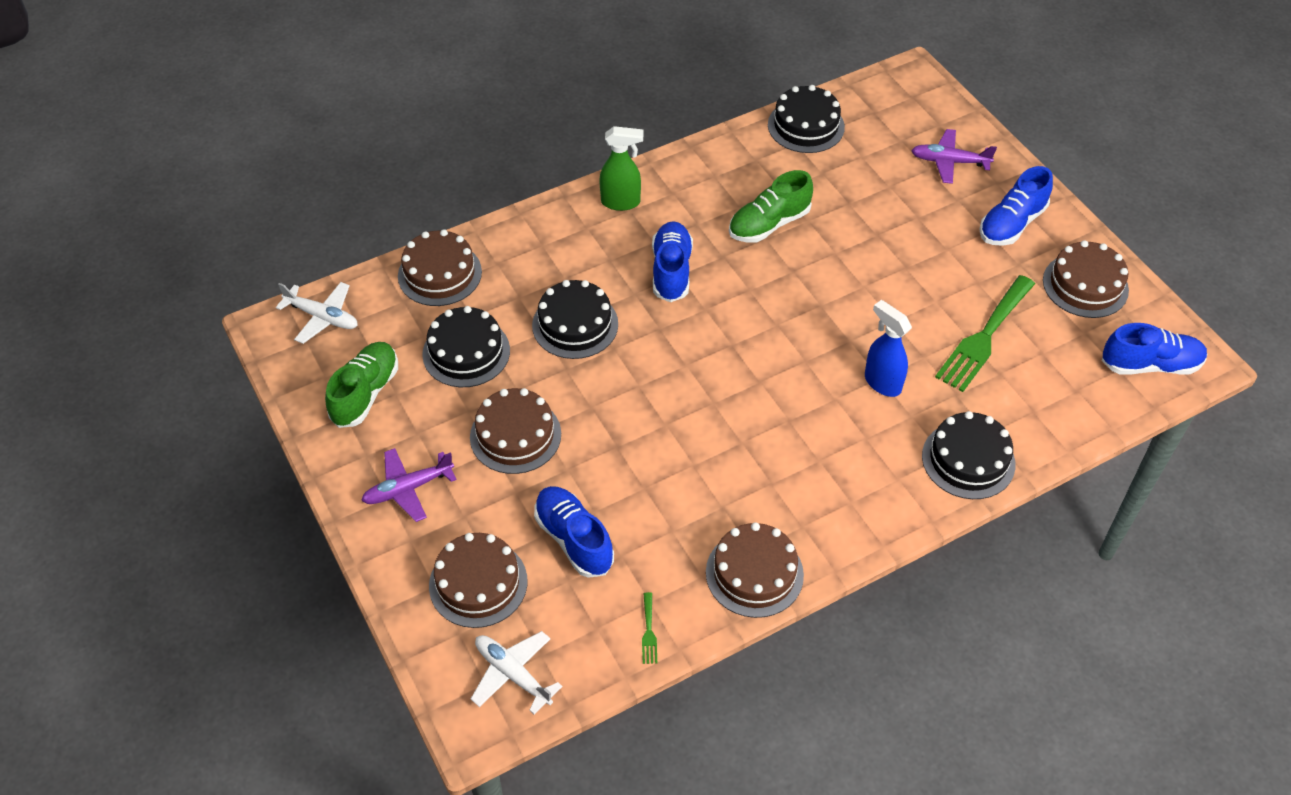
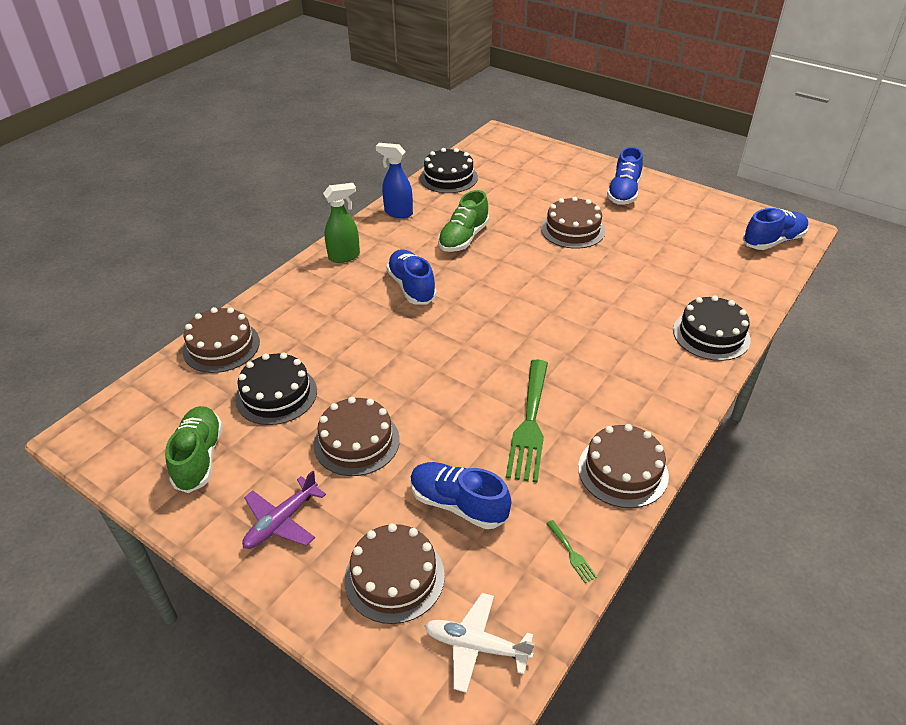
camera: 25 degrees left, 10 degrees down
(322, 317) = (127, 412): white plane -> none
(575, 324) = (358, 345): black cake -> none
(882, 382) = (614, 307): blue spray bottle -> blue spray bottle (398, 213)
(949, 162) = (557, 171): purple plane -> none
(984, 337) = (659, 259): green fork -> green fork (530, 424)
(1085, 285) = (696, 211): brown cake -> brown cake (573, 230)

